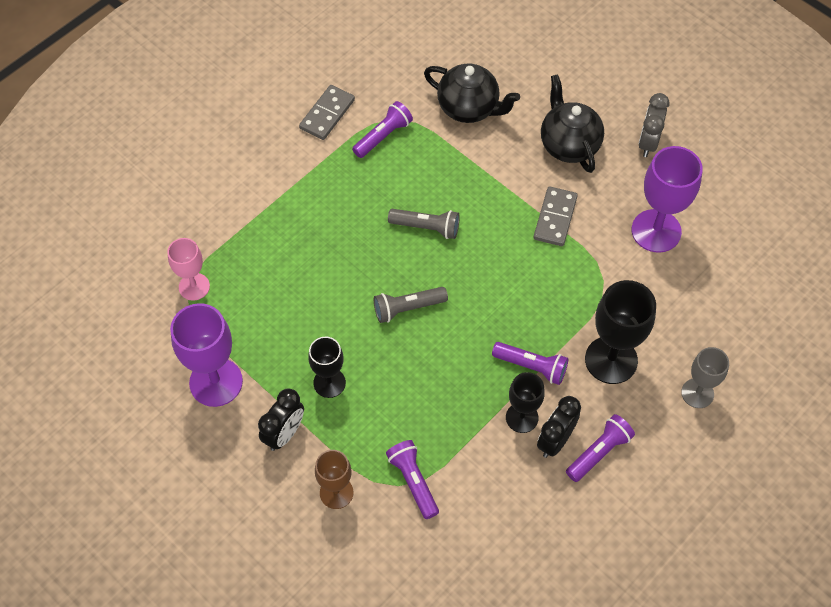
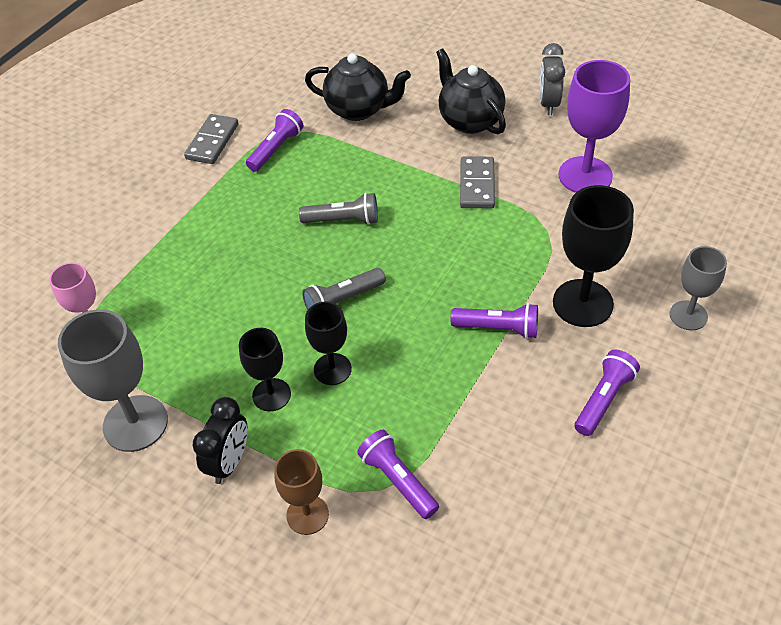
camera: 10 degrees left, 10 degrees down
(216, 382) = (135, 423): purple goblet -> grey goblet
(522, 417) = (504, 382): black goblet -> black goblet (332, 369)
(555, 440) = (550, 398): black clock -> none

